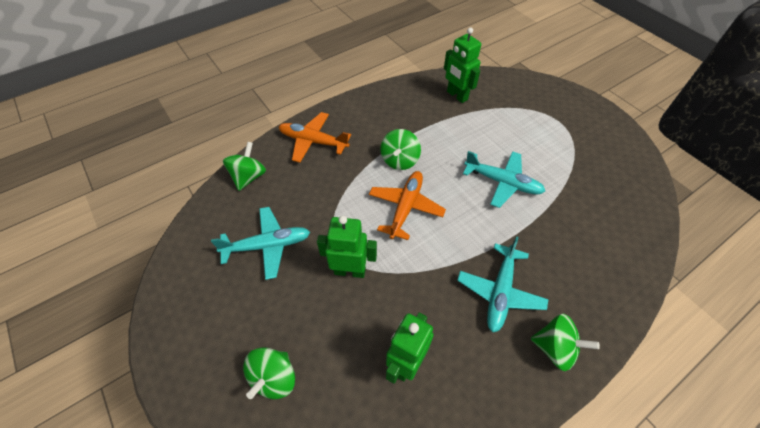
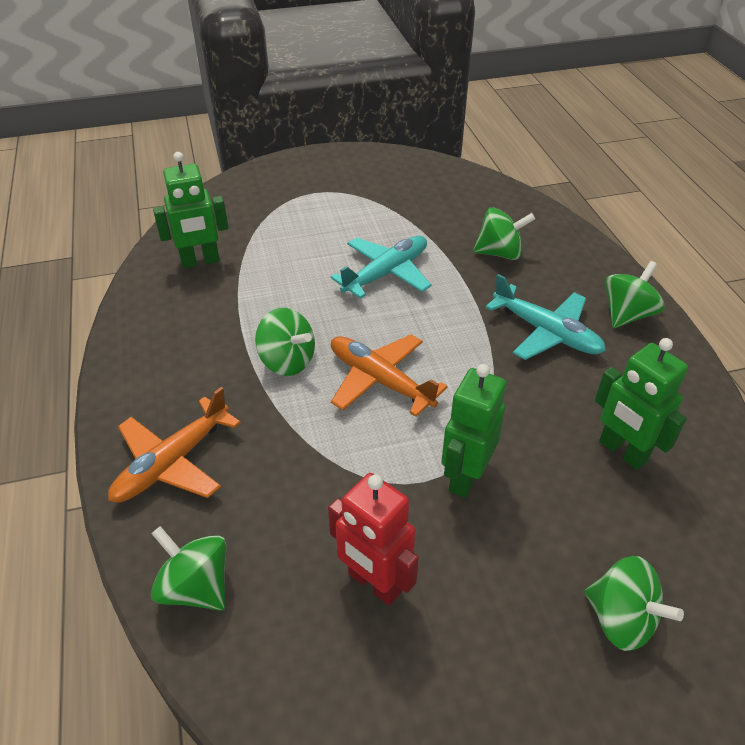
camera: 70 degrees left, 10 degrees down
(267, 245) = (374, 583): turquoise plane -> red robot
(570, 243) = (499, 253): none -> green spinning top

